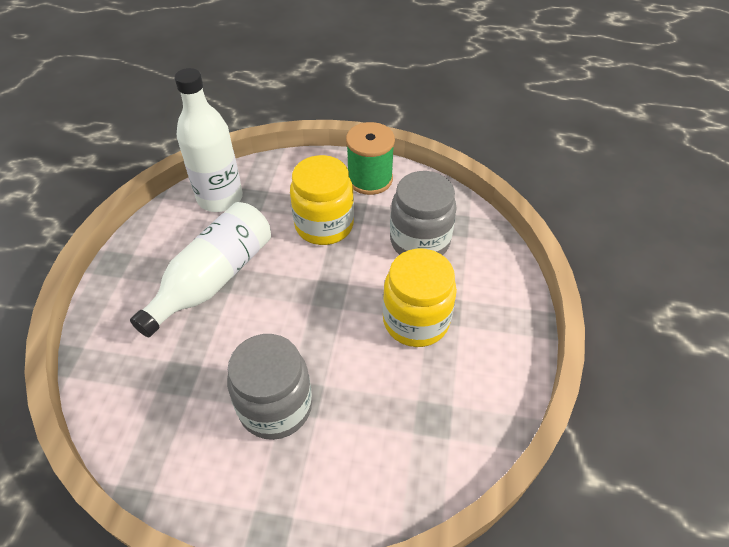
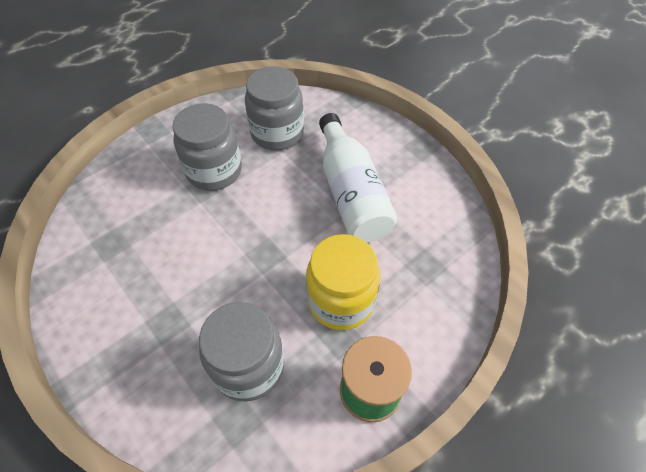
camera: 130 degrees right, 5 degrees up
(175, 391) = (277, 133): none -> grey jar
(220, 198) = (444, 243): white bottle -> none
(416, 321) = (181, 293): yellow jar -> none

